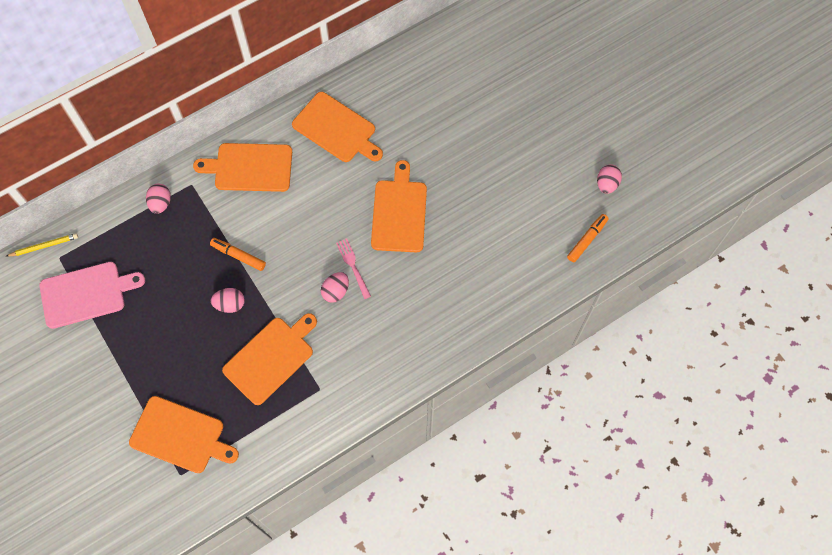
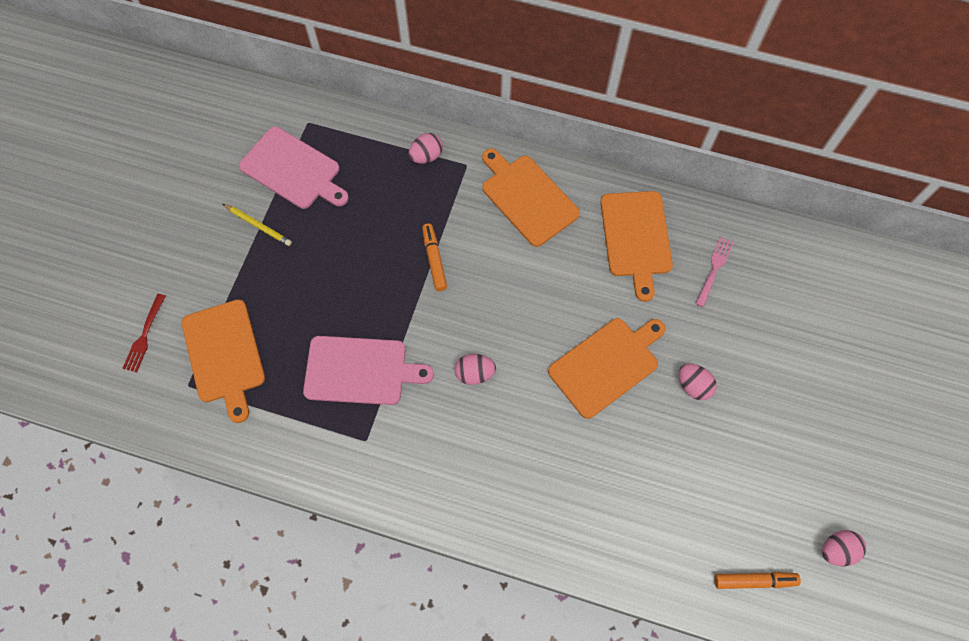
camera: 50 degrees right, 0 degrees up
(44, 246) = (309, 103): yellow pencil -> yellow pencil (258, 226)
(117, 479) = (144, 336): none -> red fork
(230, 304) = (382, 292): pink egg -> pink egg (693, 386)
(270, 358) = (360, 370): orange cutting board -> pink cutting board
(353, 266) = (513, 368): pink fork -> pink fork (714, 269)

